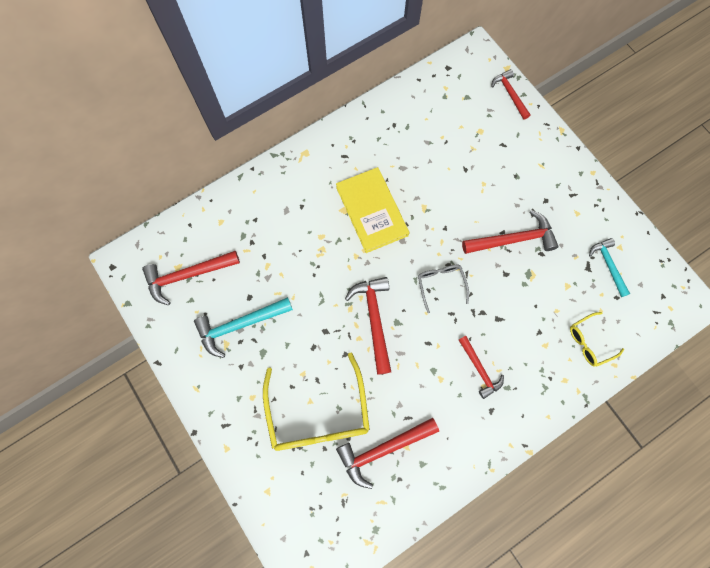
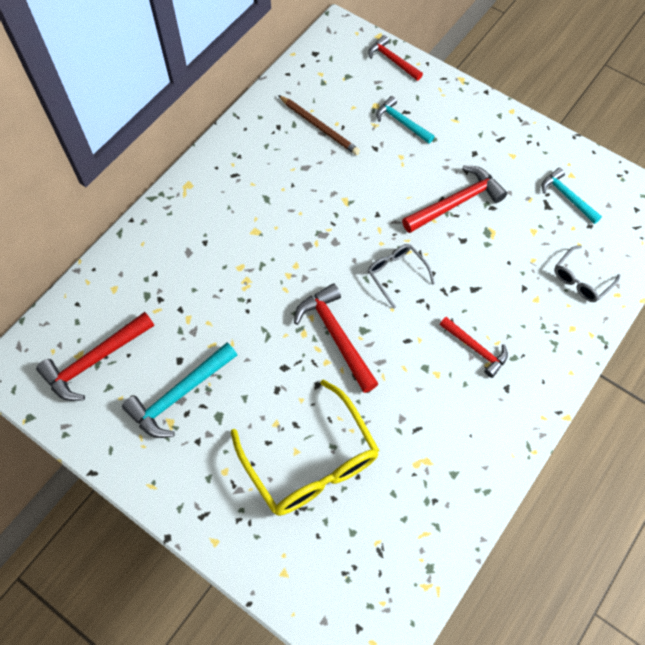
camera: 20 degrees left, 10 degrees down
(371, 211) = (288, 222): yellow book -> none
(383, 449) = (402, 474): red hammer -> none
(427, 135) = (319, 126): none -> brown pencil
(496, 153) = (401, 122): none -> turquoise hammer
(589, 342) = (581, 280): yellow glasses -> grey glasses

